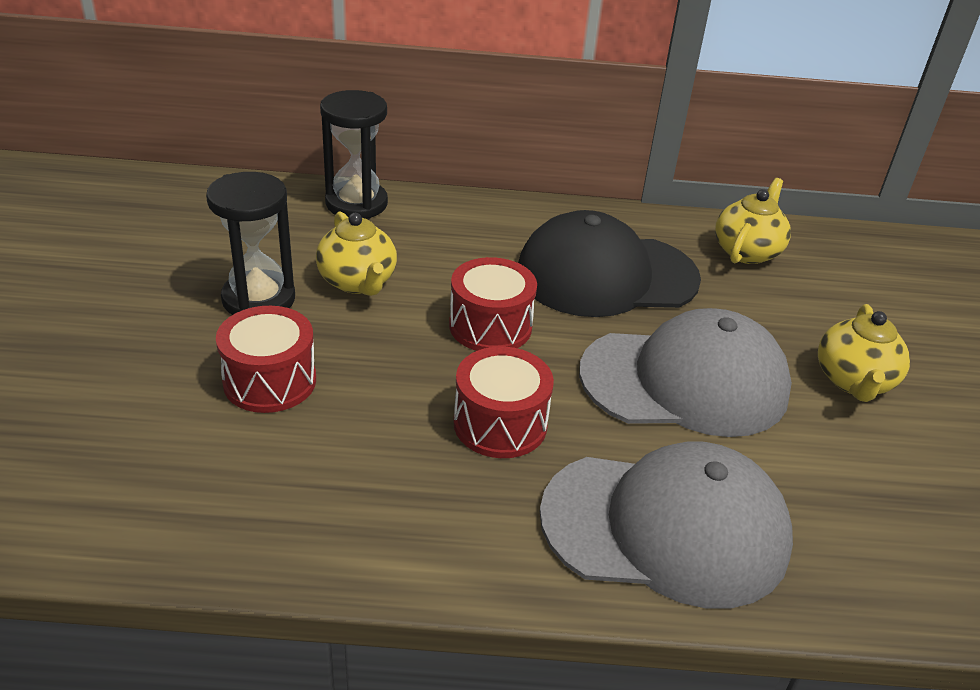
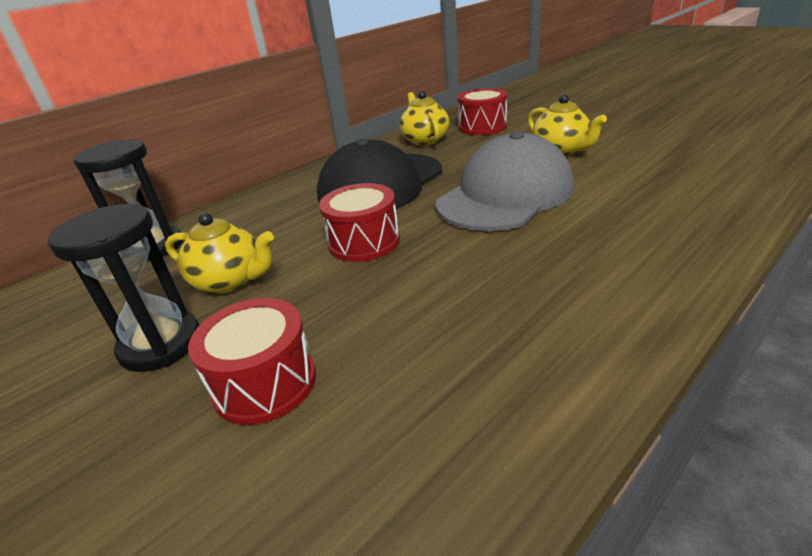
camera: 40 degrees left, 5 degrees down
(500, 424) = (464, 277): red drum -> red drum (482, 127)
(666, 527) = (630, 250): grey cap -> none

